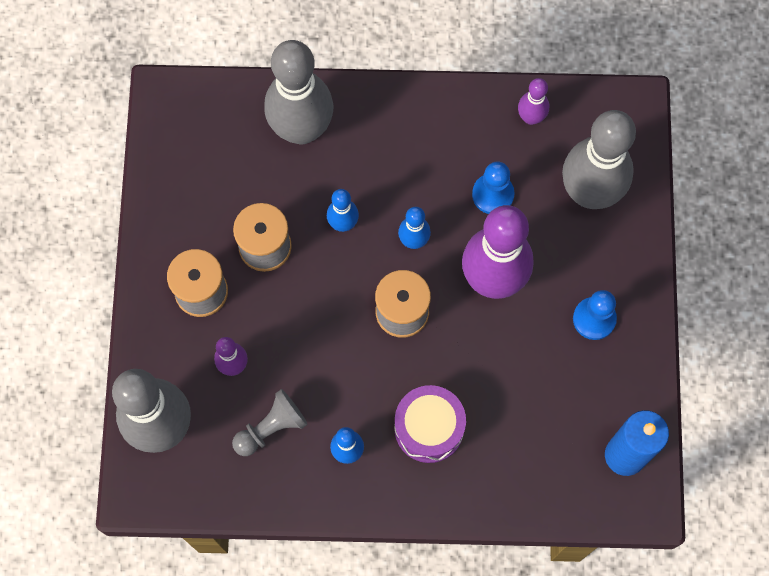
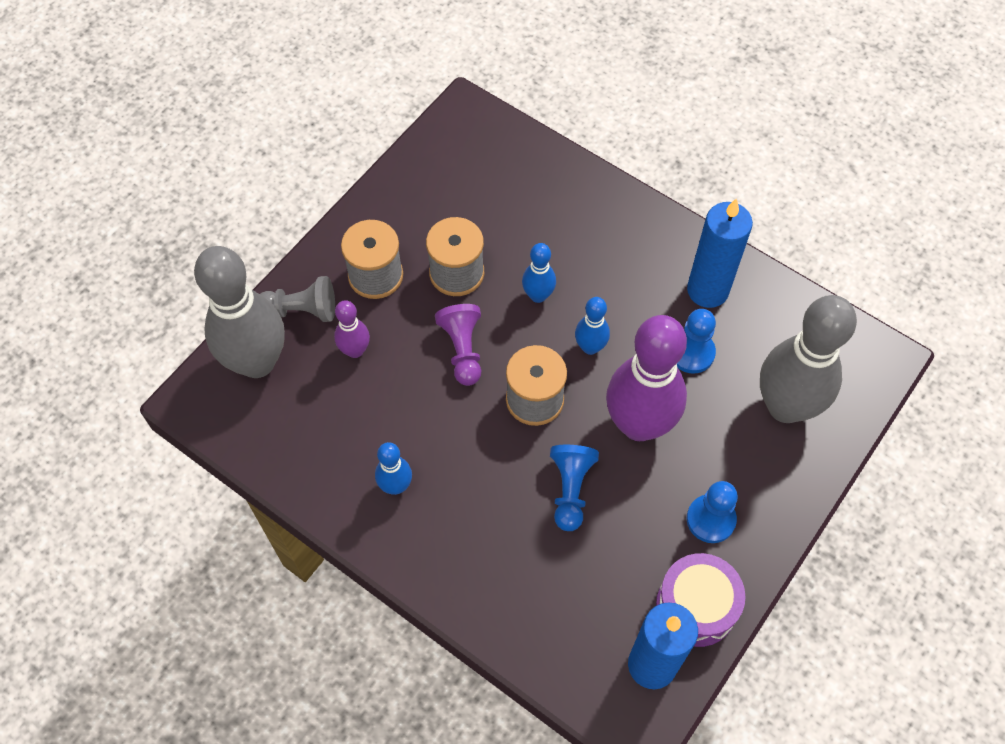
camera: 35 degrees right, 10 degrees down
(271, 428) = (346, 422): grey pawn -> grey pawn (301, 310)
(301, 129) = (560, 200): grey bowling pin -> none
(317, 308) = (463, 350): none -> purple pawn
(429, 428) = (483, 514): purple drum -> purple drum (696, 606)
(470, 133) = (707, 290): none -> blue candle
(479, 365) = (570, 490): none -> blue pawn
(531, 117) = (775, 310): purple bowling pin -> none

